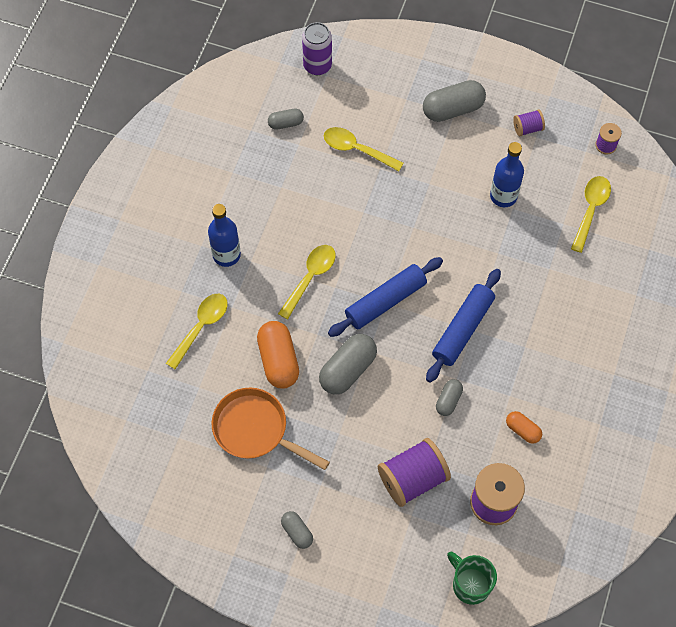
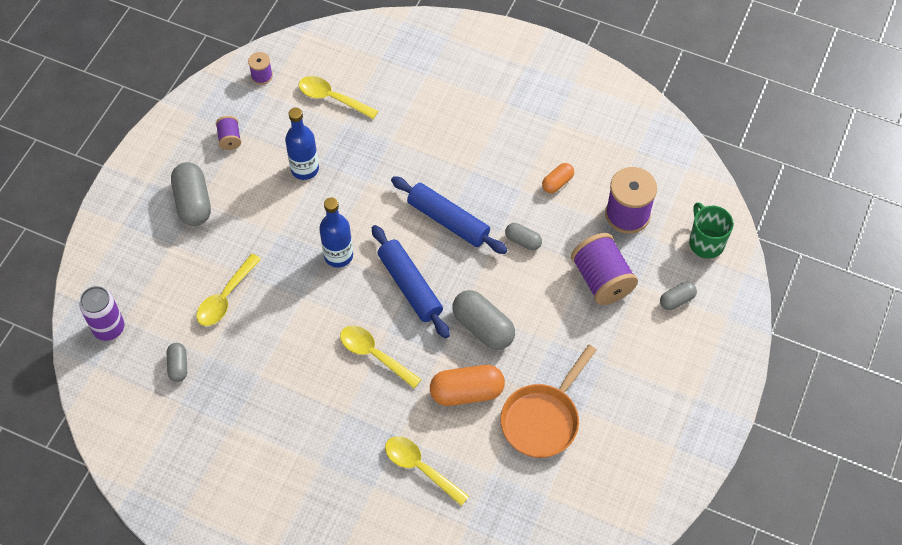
camera: 85 degrees left, 5 degrees down
(226, 255) = (335, 437): blue bottle -> blue bottle (338, 255)
(297, 532) = (653, 387): grey capsule -> grey capsule (677, 300)
(470, 584) = (705, 242): green mug -> green mug turned 105 degrees clockwise

